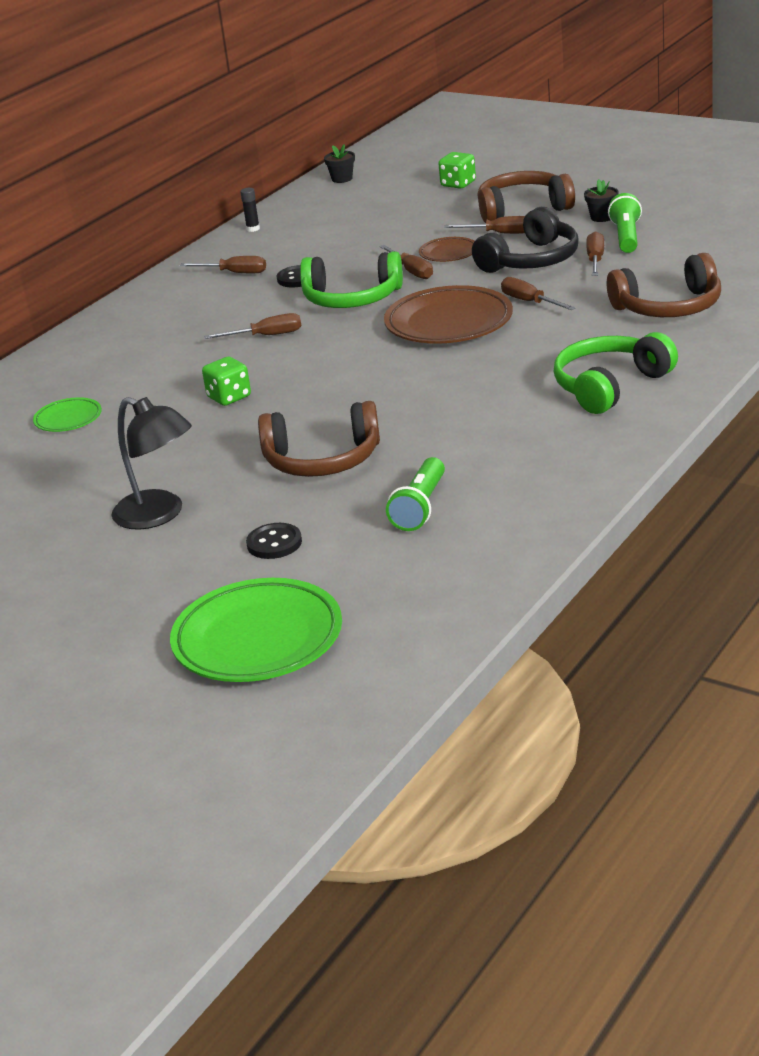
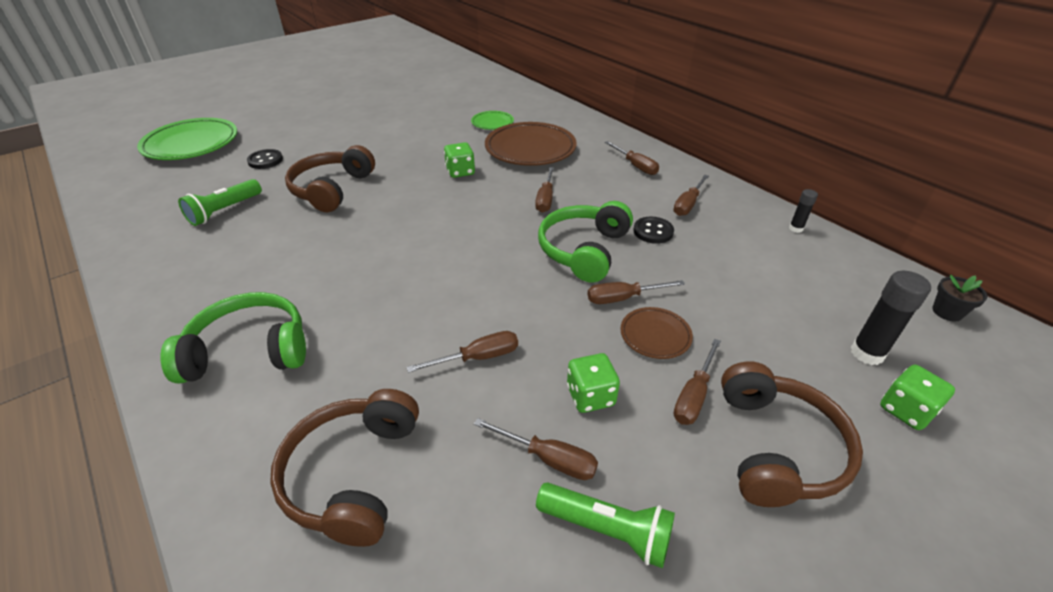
camera: 105 degrees right, 10 degrees up
(159, 515) = (345, 135): black lamp -> none
(160, 309) = (635, 166): none -> brown screwdriver
(410, 196) = (867, 353): none -> black glue stick
(420, 507) = (224, 211): green flashlight -> green flashlight turned 90 degrees counterclockwise
(449, 323) = (481, 291): brown plate -> brown plate (530, 149)
(531, 260) = (590, 396): black headphones -> green dice
(602, 217) = (703, 532): black flower pot -> none
(610, 386) = (249, 351): green headphones -> green headphones turned 75 degrees counterclockwise

